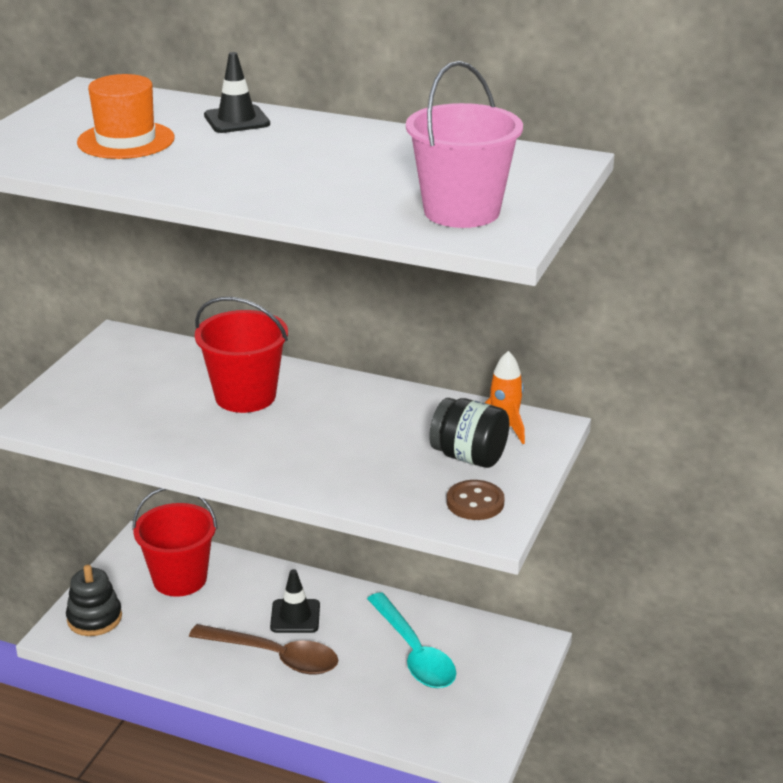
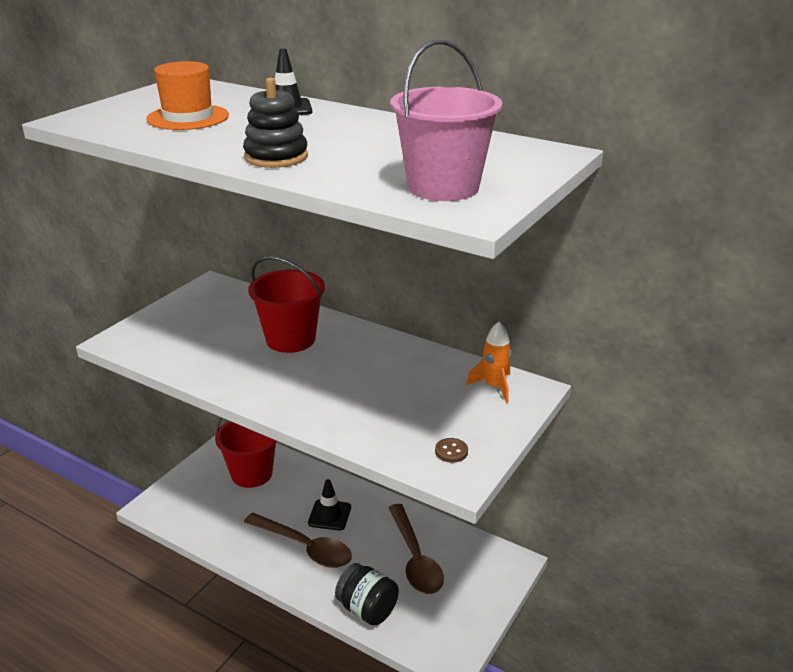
camera: 10 degrees right, 0 degrees up
(94, 618) = (179, 498): black stacking toy -> black stacking toy (276, 157)
(414, 652) = (415, 558): turquoise spoon -> brown spoon
(469, 456) = (457, 409): black jar -> black jar (367, 609)
(475, 502) = (451, 451): brown button -> brown button, size x0.65

